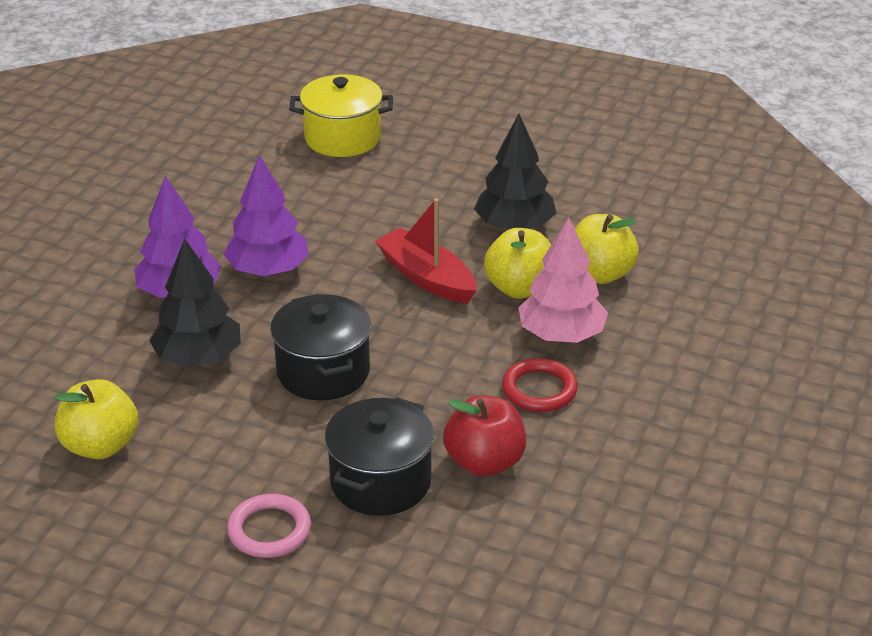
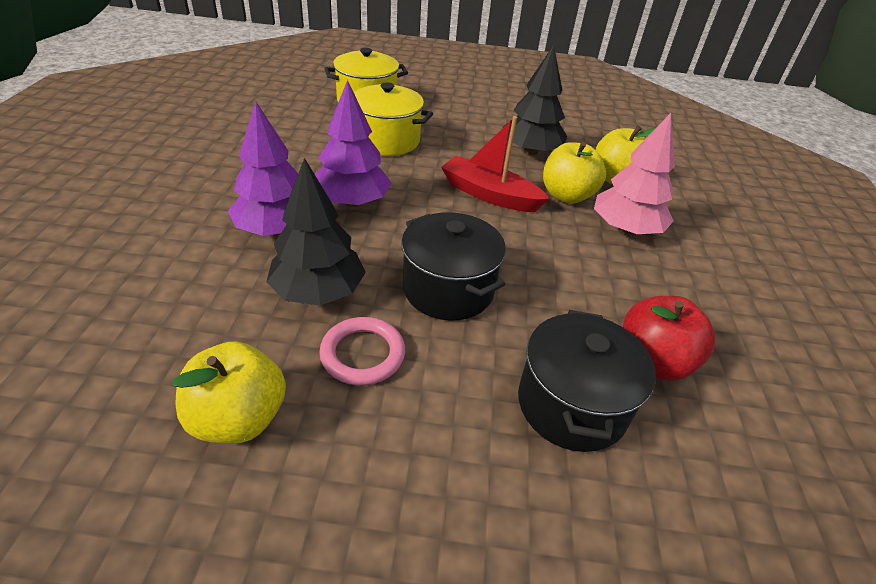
camera: 20 degrees left, 5 degrees up
(269, 530) = (489, 501): pink ring -> pink ring (363, 354)
(341, 197) = (386, 140): none -> yellow pot
(539, 389) = (644, 279): red ring -> none

